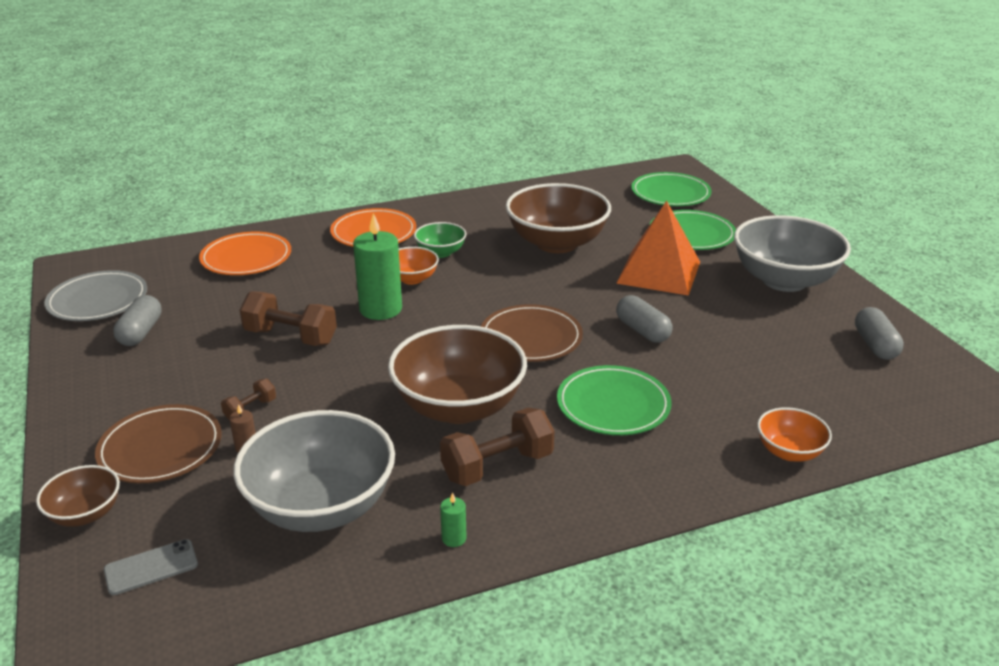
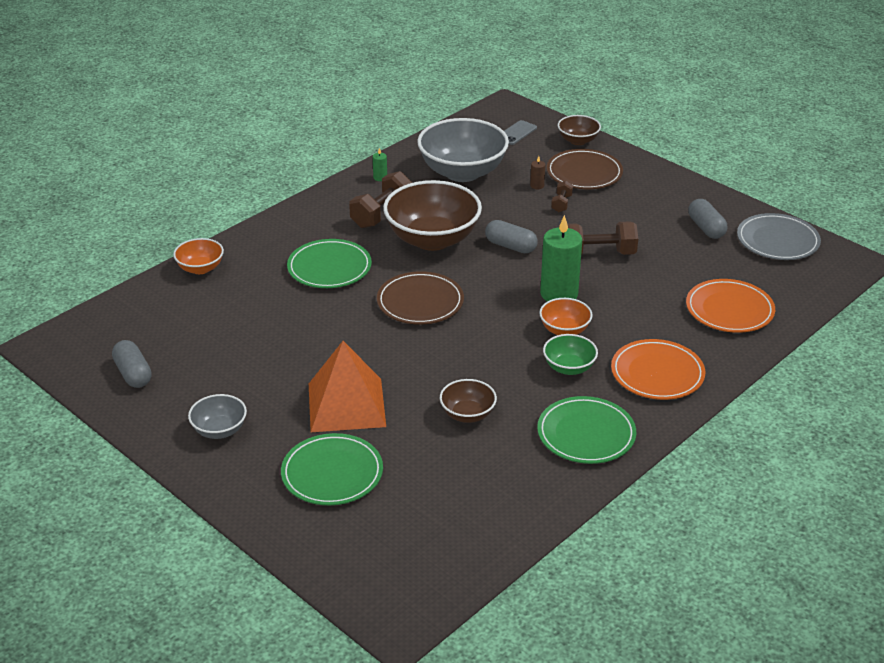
camera: 155 degrees right, 5 degrees up
(557, 243) = (467, 414): brown bowl -> brown bowl, size x0.50
(642, 331) = (334, 333): grey capsule -> grey capsule (510, 246)
(670, 194) = (384, 548): green plate -> green plate (586, 434)
(784, 280) = (219, 430): grey bowl -> grey bowl, size x0.50

